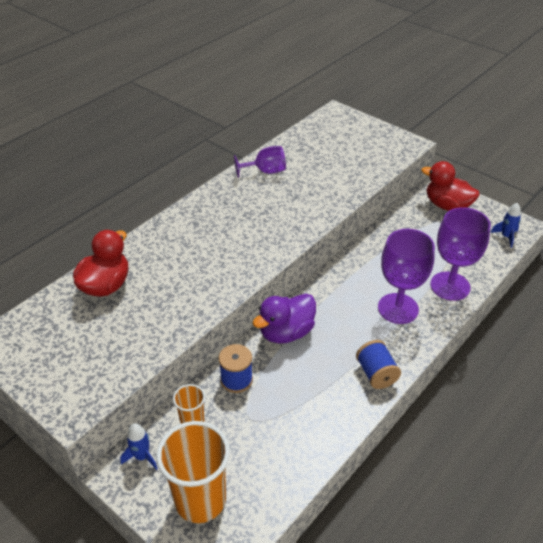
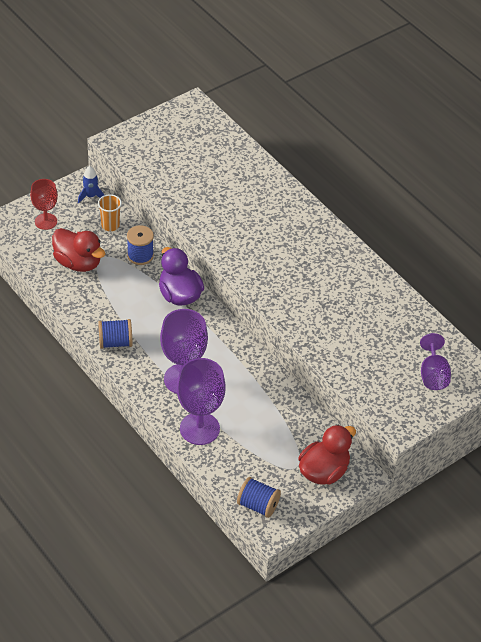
camera: 100 degrees right, 5 degrees up
(106, 285) = (235, 164): red duck -> red duck (78, 263)
(200, 500) = (46, 221): orange cup -> red goblet
(265, 171) = (372, 290): purple goblet -> purple goblet (433, 375)
(506, 237) = (258, 505): blue rocket -> blue spool

